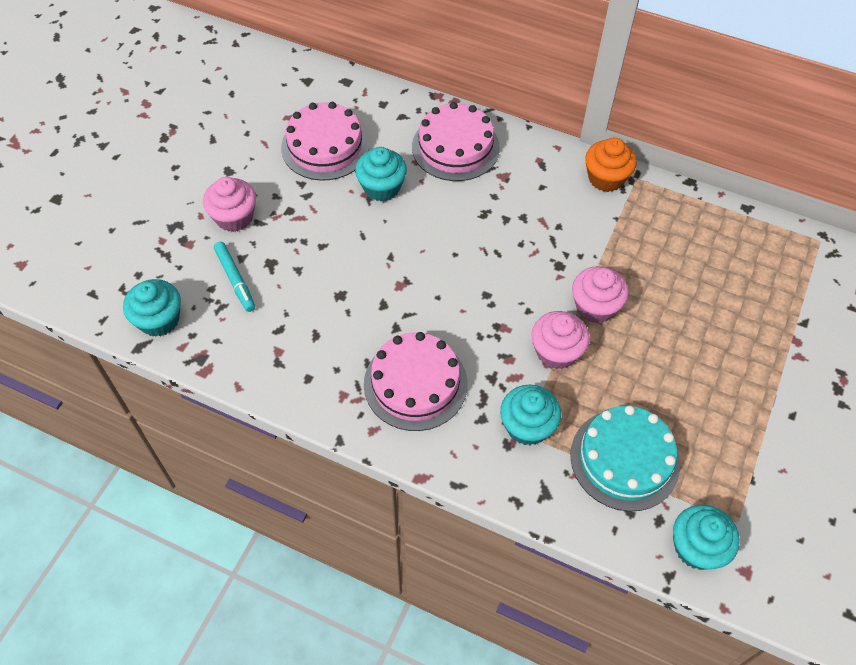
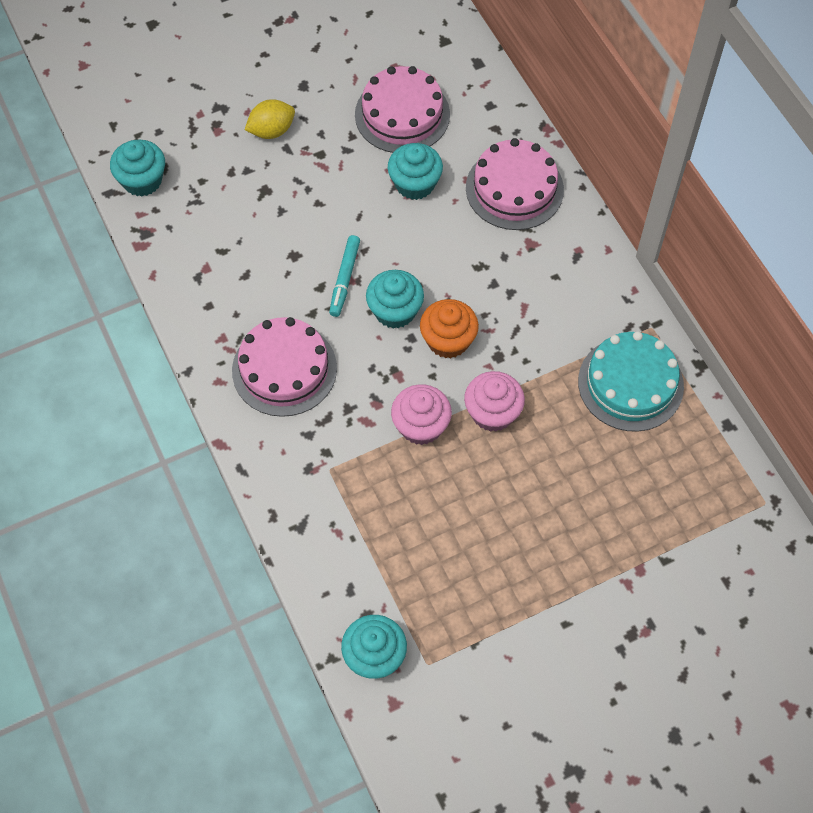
camera: 40 degrees right, 5 degrees up
(234, 217) = (271, 131): pink cupcake -> yellow lemon
(235, 280) = (225, 186): turquoise marker -> turquoise marker (344, 279)
(527, 426) = (337, 466): turquoise cupcake -> turquoise cupcake (395, 311)
(606, 178) = (622, 308): orange cupcake -> orange cupcake (448, 340)
(624, 459) = (388, 549): turquoise cake -> turquoise cake (630, 383)

